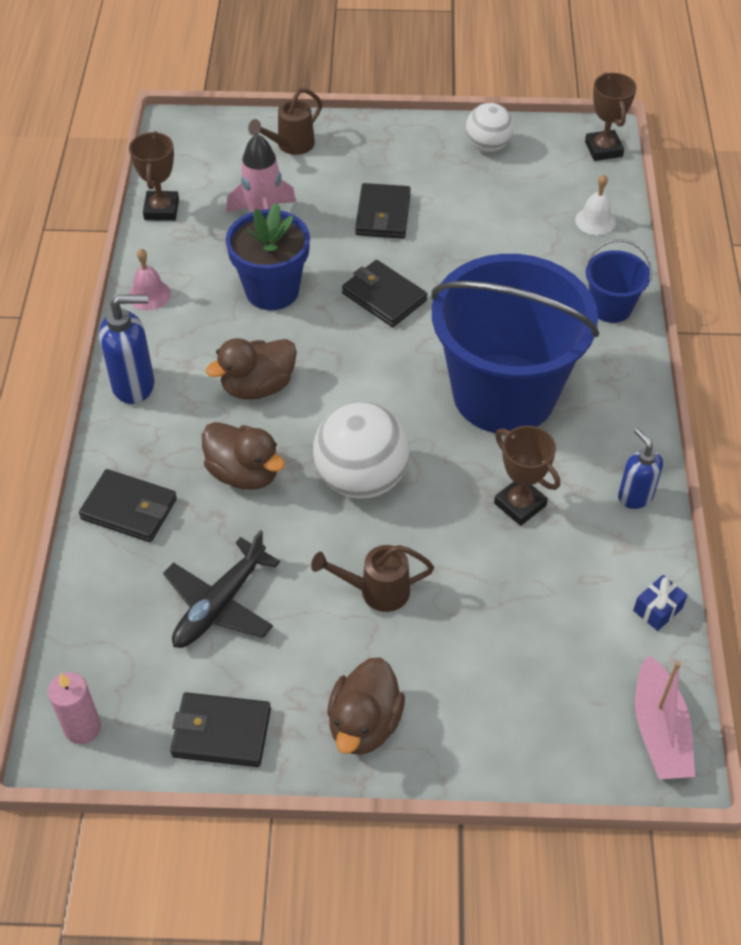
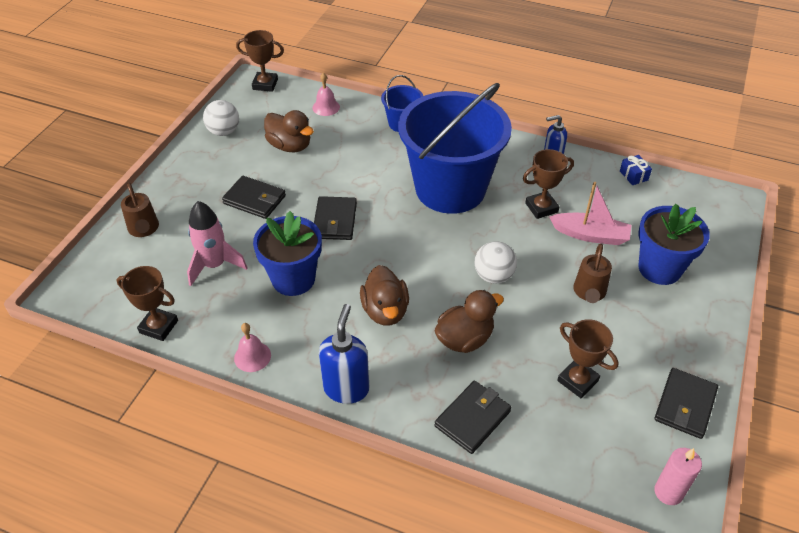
camera: 70 degrees left, 5 degrees down
(220, 604) = (577, 381): black plane -> brown trophy
(361, 478) = (493, 276): white ball -> white ball, size x0.61
(364, 724) = (689, 326): brown duck -> brown duck (290, 146)
(384, 297) = (335, 221): black wallet -> black wallet turned 60 degrees counterclockwise
(464, 672) = (659, 268): none -> blue flower pot
(595, 221) = (326, 107): white bell -> pink bell
(659, 731) = (713, 200): pink boat -> pink boat (590, 235)

